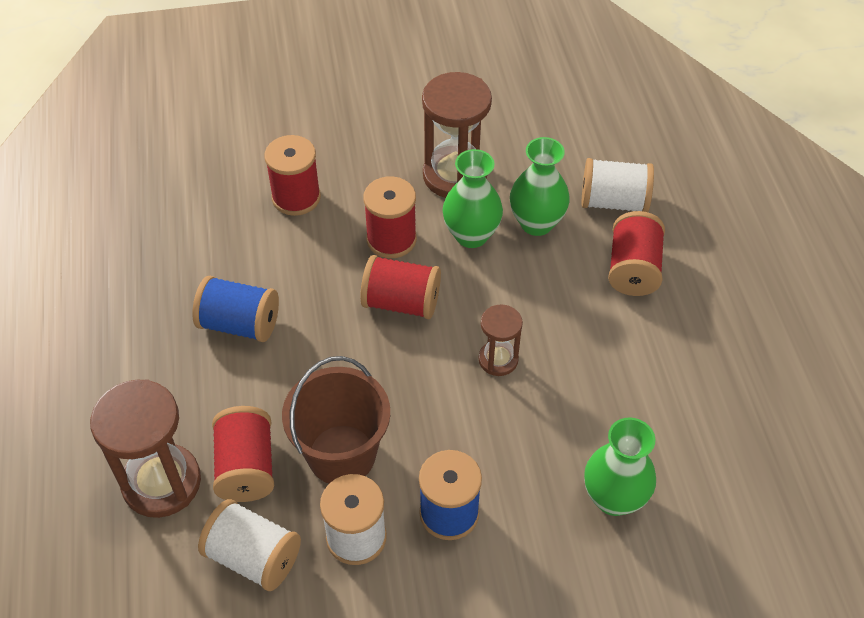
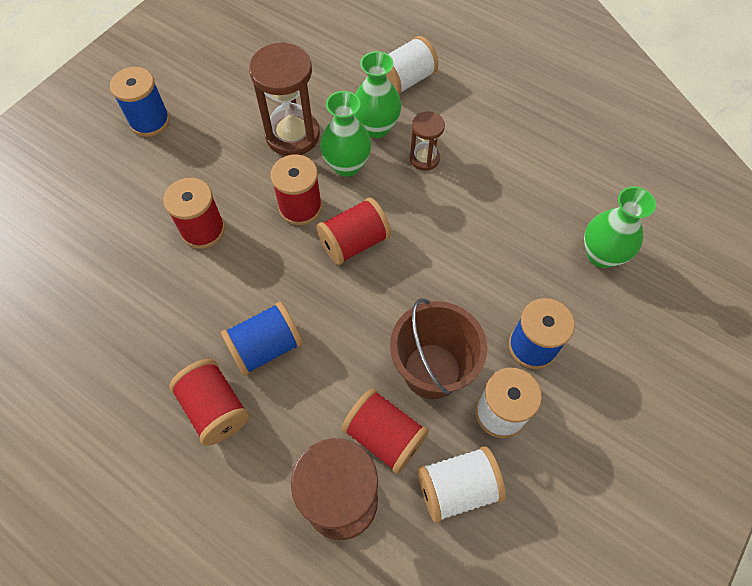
camera: 45 degrees left, 10 degrees up
(353, 81) = (150, 121): none -> blue spool
(498, 359) = (451, 229): brown hourglass -> brown hourglass (424, 158)
(633, 269) = (461, 113): red spool -> red spool (215, 408)

